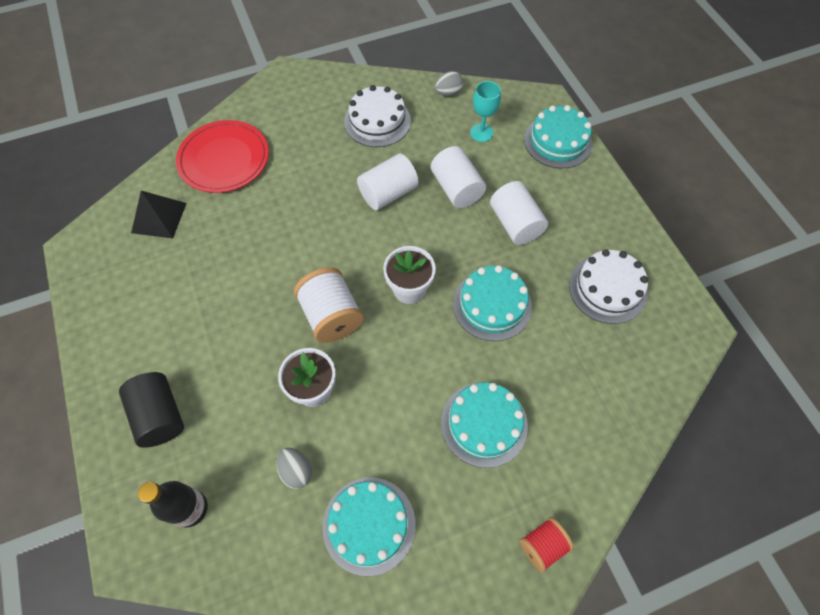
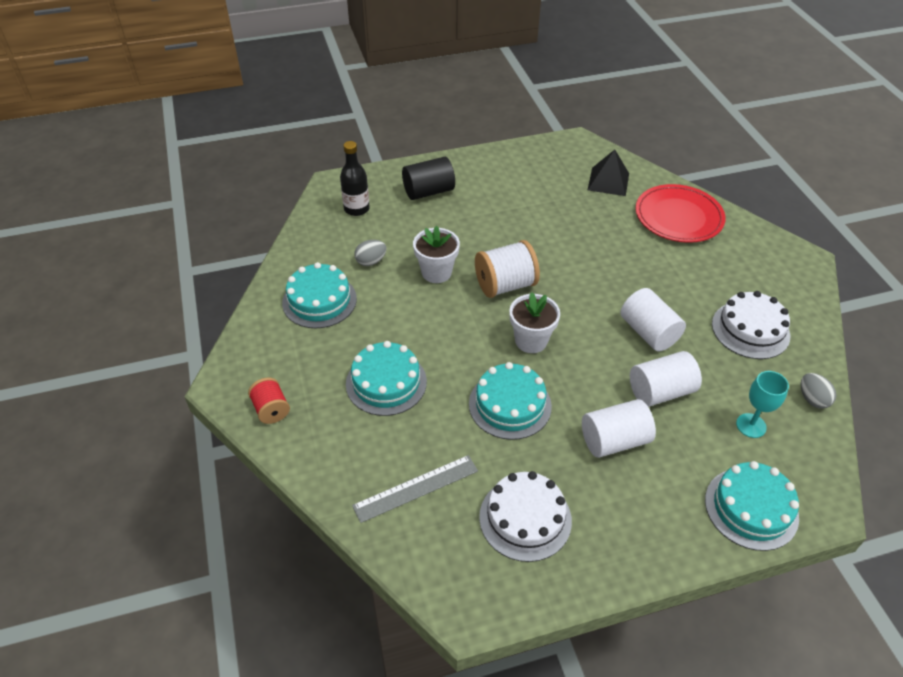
camera: 95 degrees right, 15 degrees down
(601, 378) = (416, 488): none -> grey ruler

